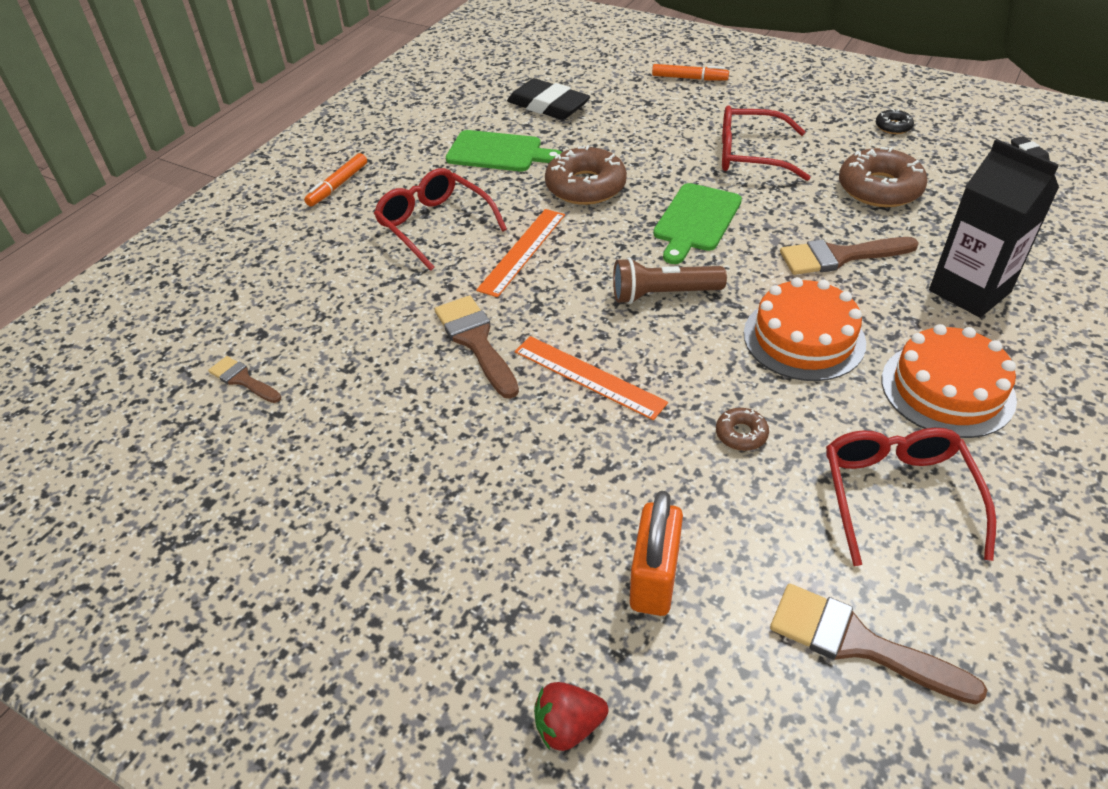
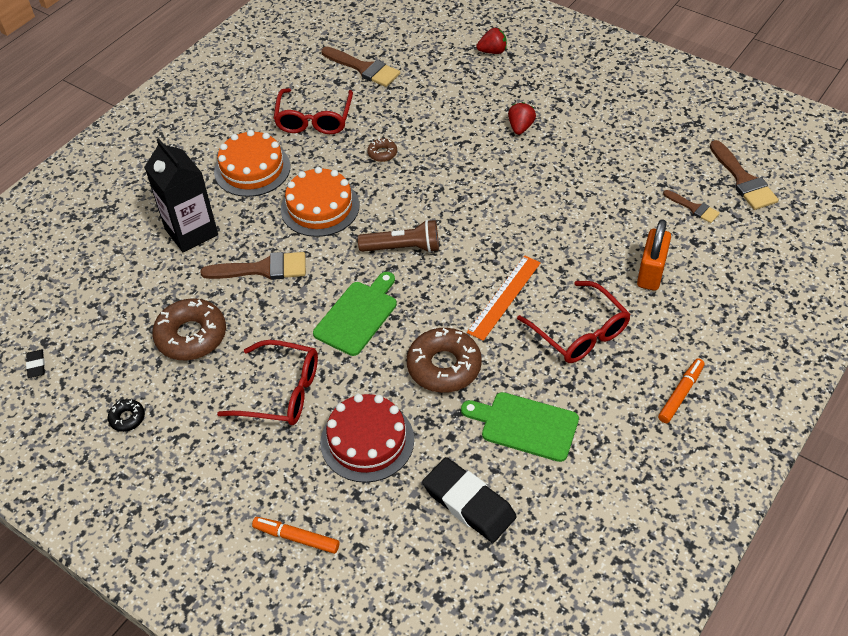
camera: 175 degrees left, 5 degrees up
(476, 341) = (538, 222): brown brush -> brown brush (743, 180)
(501, 506) = (520, 127): none -> red strawberry
(588, 377) = (465, 192): orange ruler -> none
(649, 131) = (367, 441): none -> red cake
(654, 579) = (447, 94): orange padlock -> orange padlock (651, 273)

